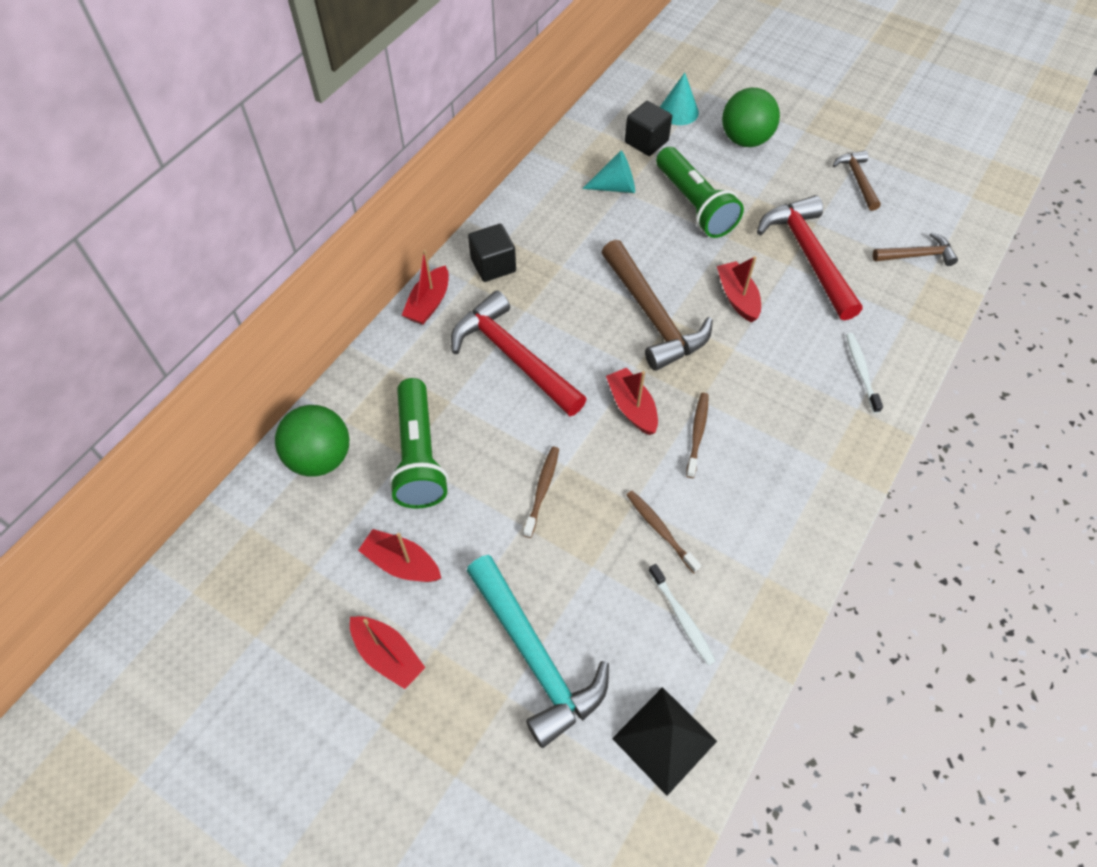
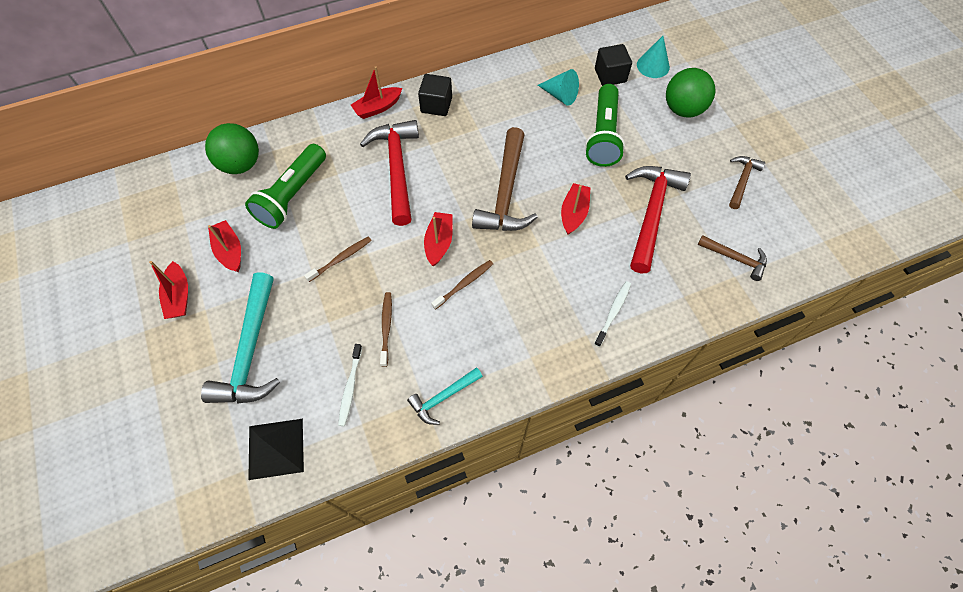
camera: 35 degrees right, 5 degrees up
(784, 561) = (443, 397): none -> turquoise hammer

